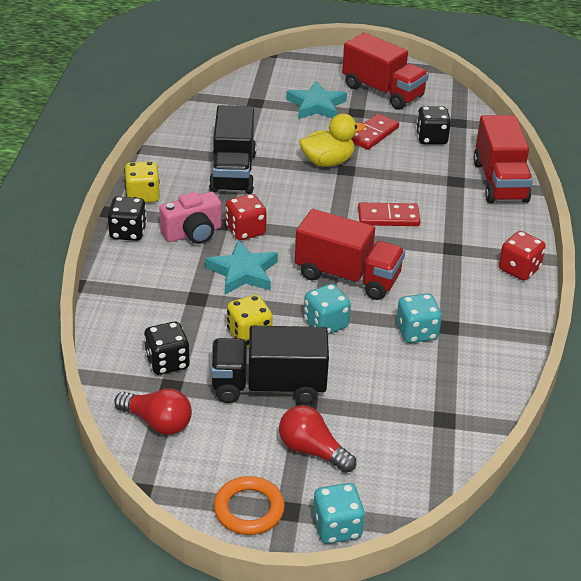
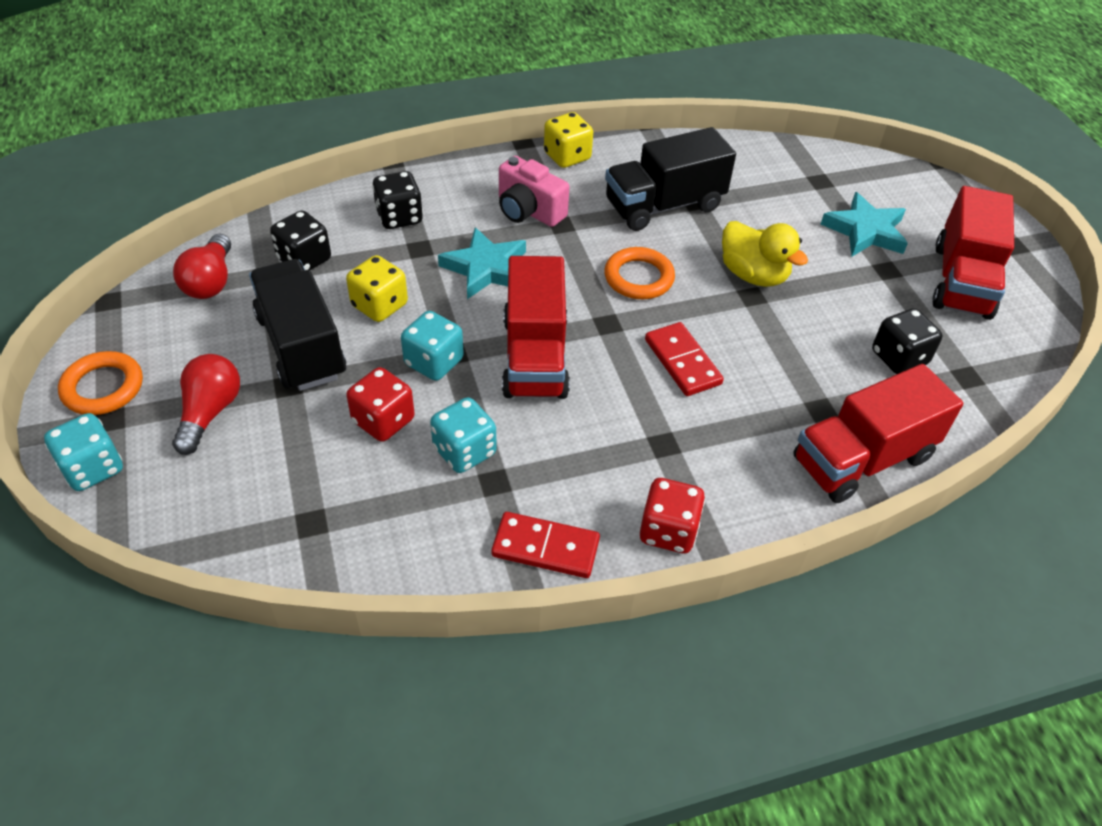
camera: 65 degrees right, 10 degrees up
(128, 232) = (497, 167): black dice -> black dice (399, 217)
(245, 231) = (562, 248): red dice -> red dice (383, 420)
(299, 208) = (638, 278): none -> orange ring
(372, 134) = (852, 298): red domino -> red domino (545, 548)

